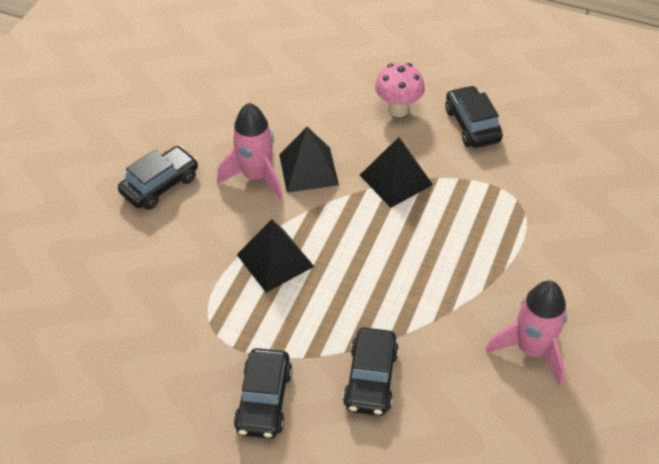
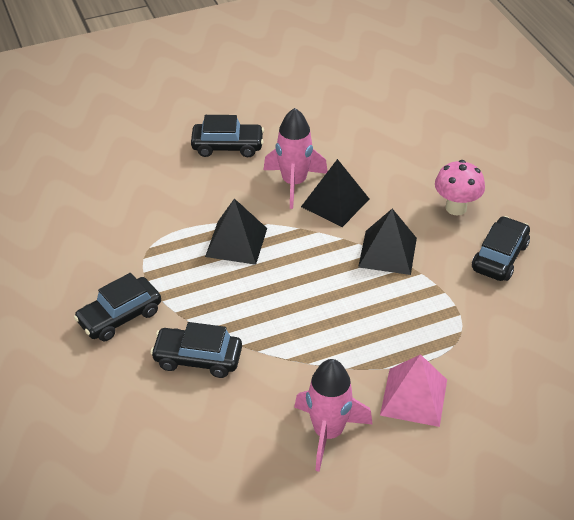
camera: 45 degrees right, 5 degrees down
(371, 378) = (198, 358): black car -> black car turned 45 degrees clockwise
(549, 273) = (414, 397): none -> pink pyramid

